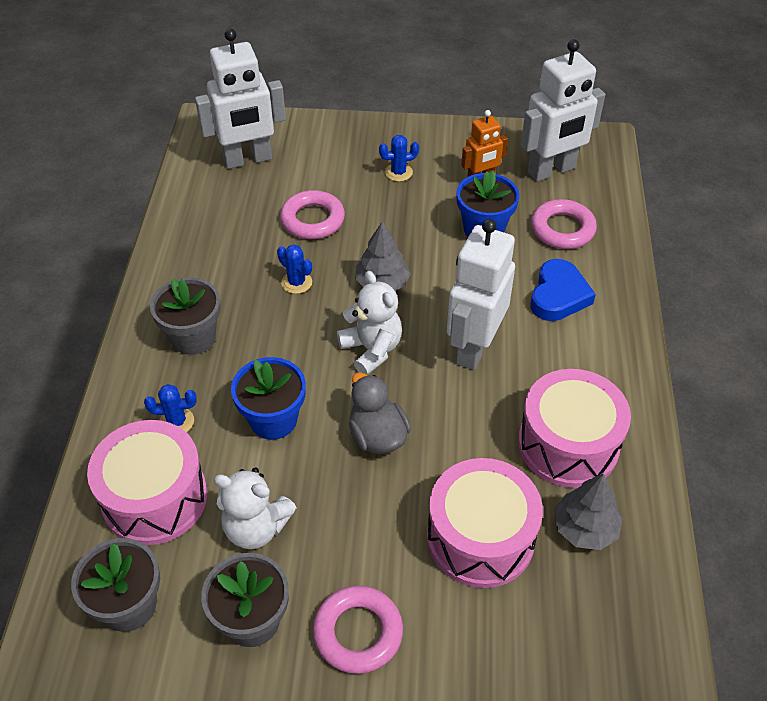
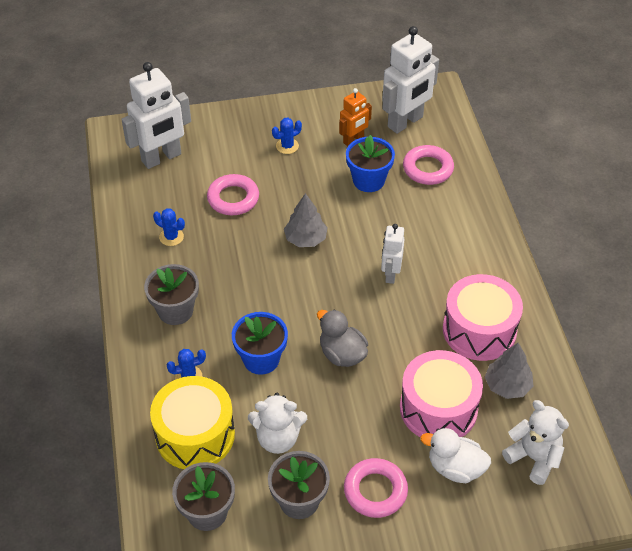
camera: 15 degrees left, 0 degrees up
(155, 498) = (195, 435): pink drum -> yellow drum
(296, 282) = (239, 251): blue cactus -> blue cactus (171, 237)
(371, 349) = (315, 291): white teddy bear -> white teddy bear (533, 458)
(473, 347) = (390, 274): white robot -> white robot, size x0.56
(477, 627) = (455, 468): none -> white duck
(558, 295) = (440, 221): blue heart -> none

